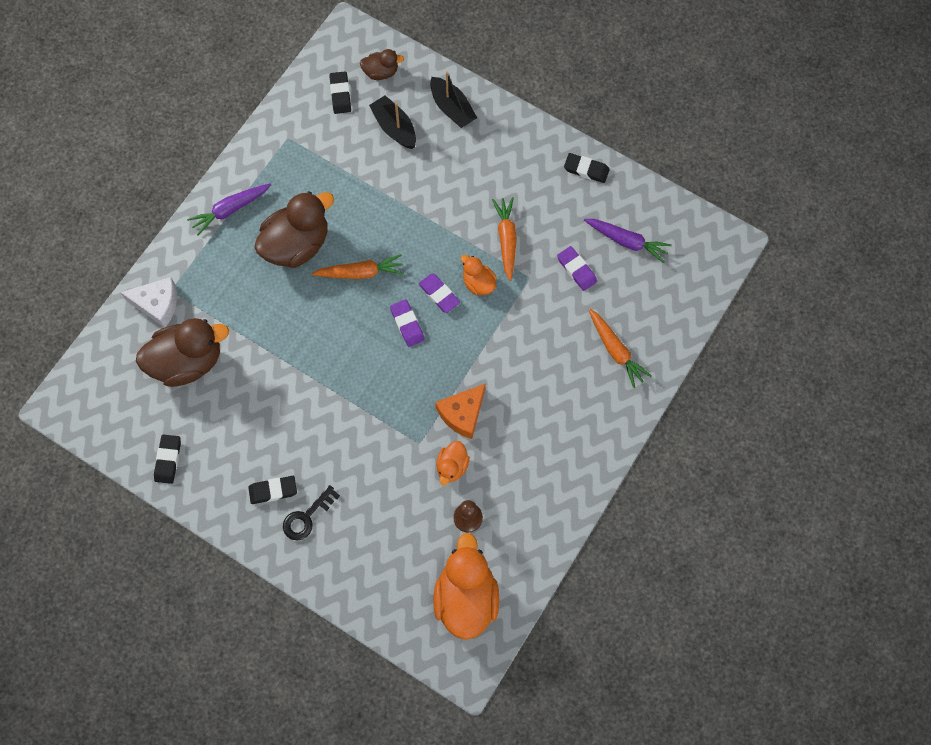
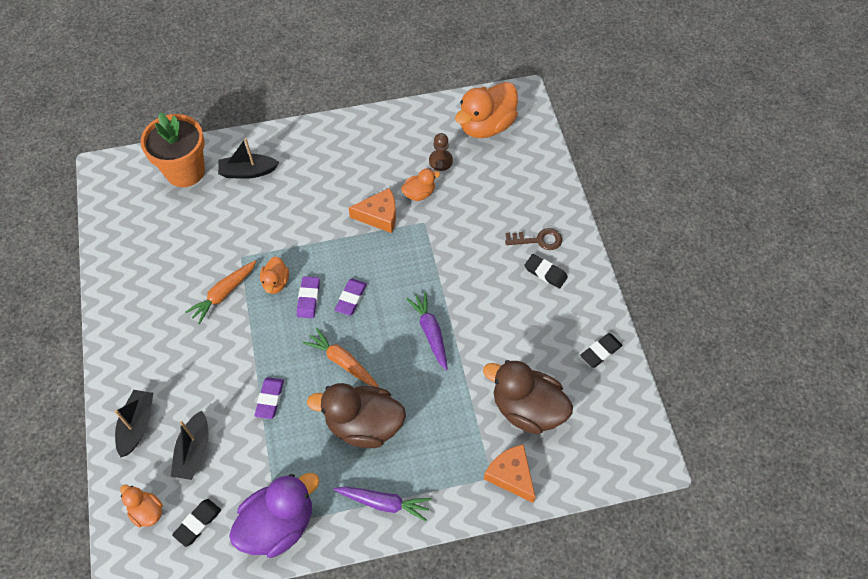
camera: 135 degrees left, 10 degrees down
(157, 304) = (511, 475): white cheese -> orange cheese
(287, 138) = (278, 524): none -> purple duck
(307, 517) = (538, 240): black key -> brown key
(381, 72) = (147, 511): brown duck -> orange duck
(576, 270) = (207, 235): purple eraser -> purple eraser (270, 399)
(586, 169) = (115, 292): black eraser -> none
(615, 350) = (248, 172): orange carrot -> black boat
(627, 241) = (156, 224): purple carrot -> purple carrot (430, 332)
(665, 303) = (185, 171): none -> orange flower pot

